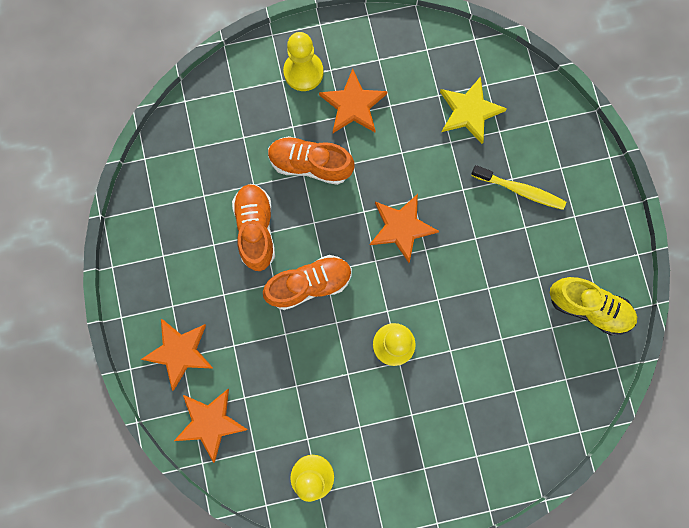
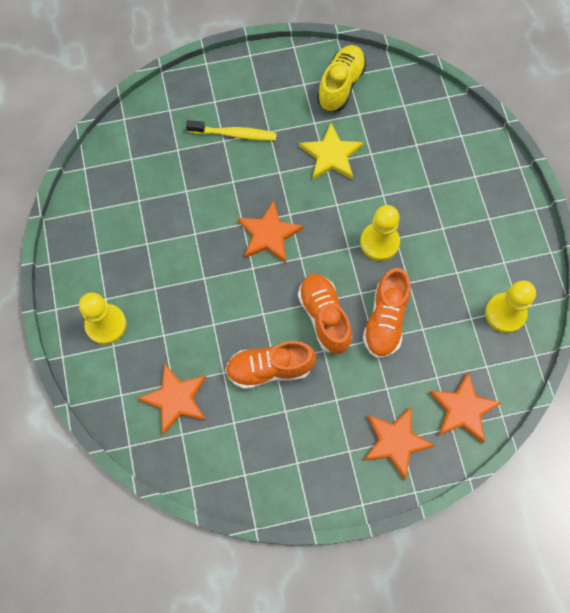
camera: 90 degrees left, 10 degrees down
(310, 164) = (204, 317): orange shoe -> orange shoe (385, 320)
(353, 105) = (144, 277): orange star -> orange star (176, 399)
(469, 111) = (156, 174): yellow star -> yellow star (331, 155)
(520, 190) = (234, 134): yellow toothbrush -> yellow toothbrush turned 75 degrees clockwise

